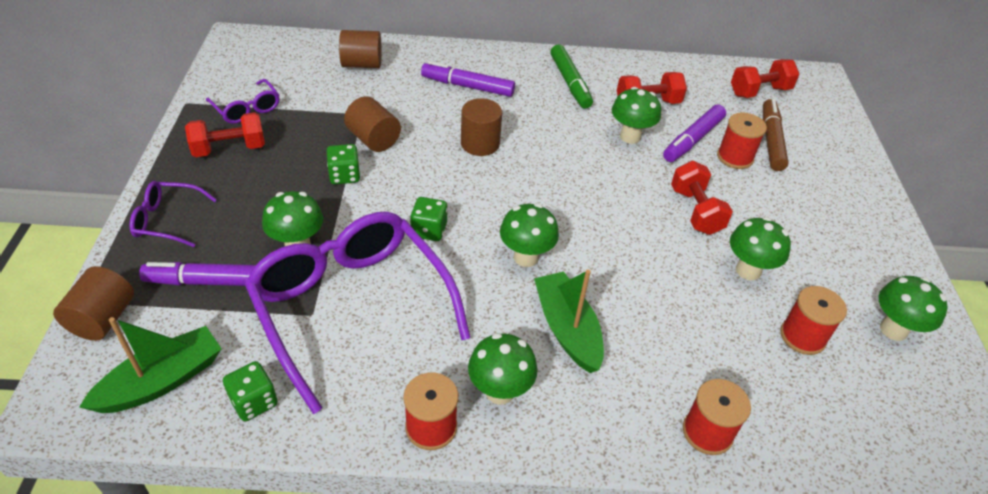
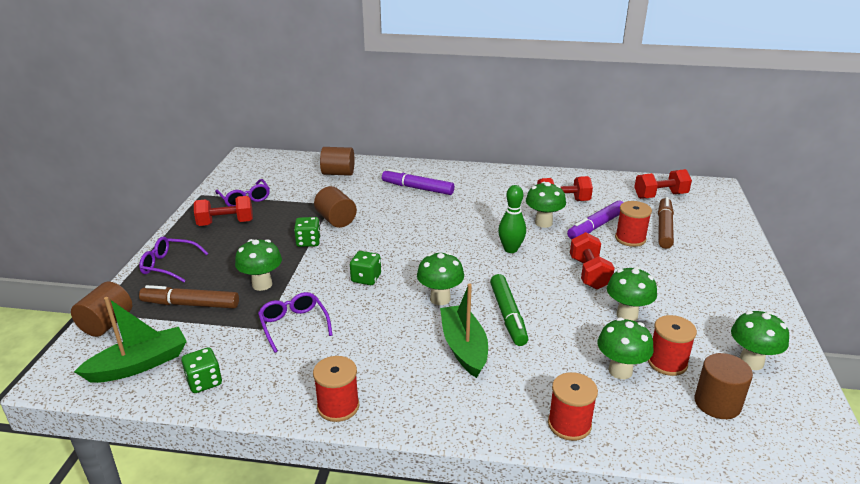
camera: 10 degrees right, 15 degrees down
(210, 282) = (190, 304): purple marker -> brown marker
(351, 307) = (293, 325): purple glasses -> purple glasses, size x0.45
(480, 143) = (419, 224): brown cylinder -> brown cylinder (717, 403)
(500, 391) = (399, 386): green mushroom -> green mushroom (620, 371)
(570, 82) = (501, 187): green marker -> green marker (508, 315)
(598, 178) = (510, 249): none -> green bowling pin

